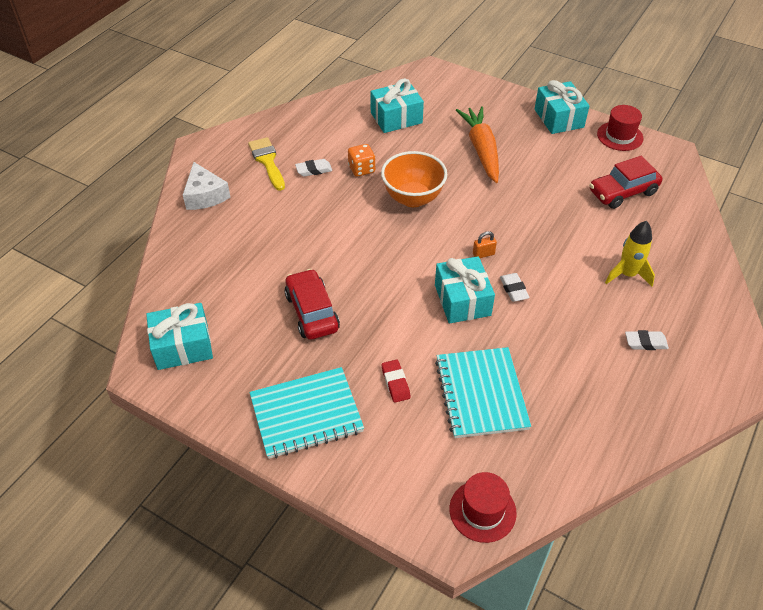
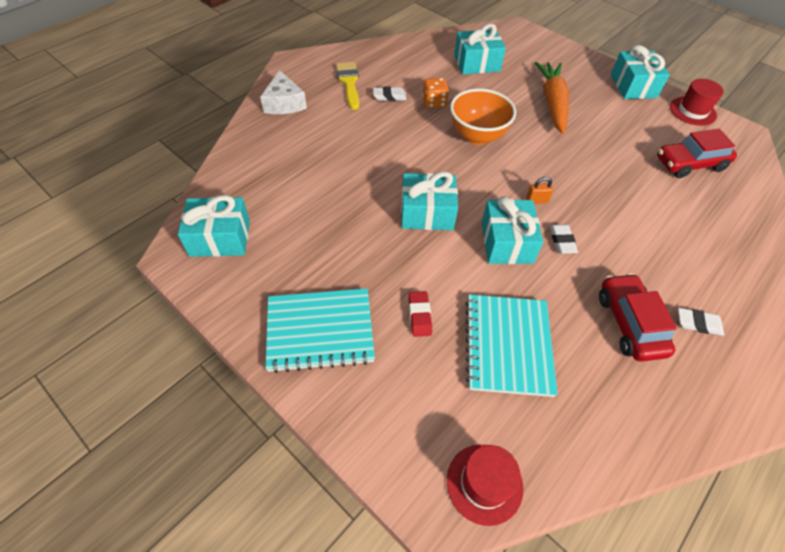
camera: 10 degrees right, 5 degrees up
(312, 312) = (353, 227): red car -> red car (629, 323)
(380, 285) = (427, 213): none -> turquoise gift
(627, 274) = (685, 247): yellow rocket -> none

